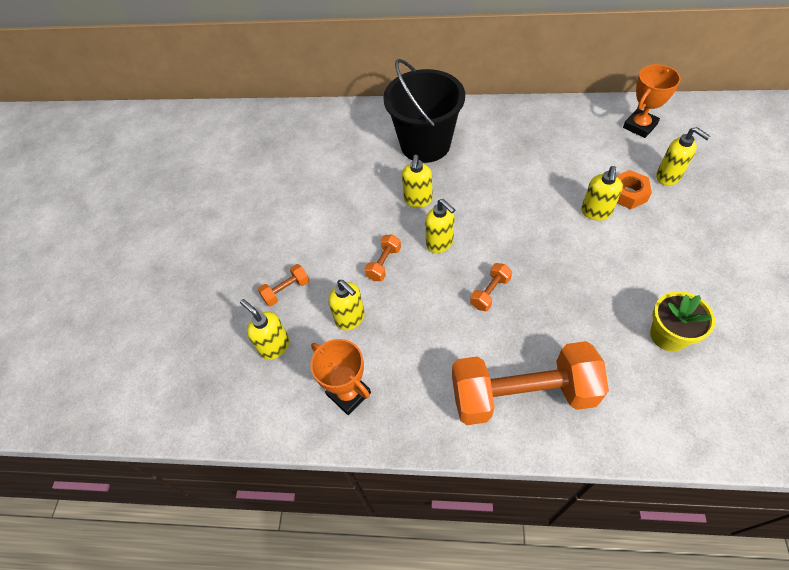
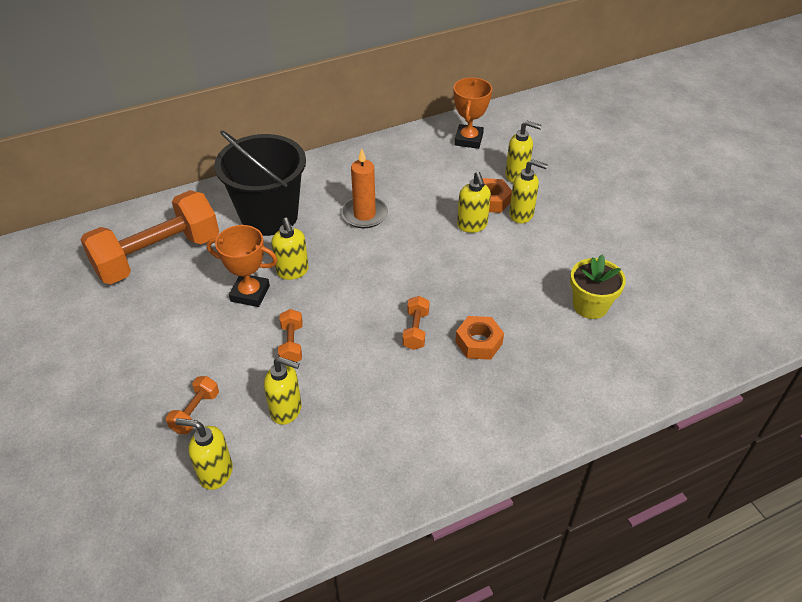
camera: 35 degrees left, 10 degrees down
(348, 393) = (327, 482): orange trophy -> orange trophy (250, 293)
(440, 243) = (340, 303): yellow soap dispenser -> yellow soap dispenser (521, 214)
(504, 169) = (364, 214): none -> orange candle
(522, 394) = (497, 407): orange dumbbell -> orange dumbbell (158, 256)
(539, 327) = (478, 342): none -> orange nut

